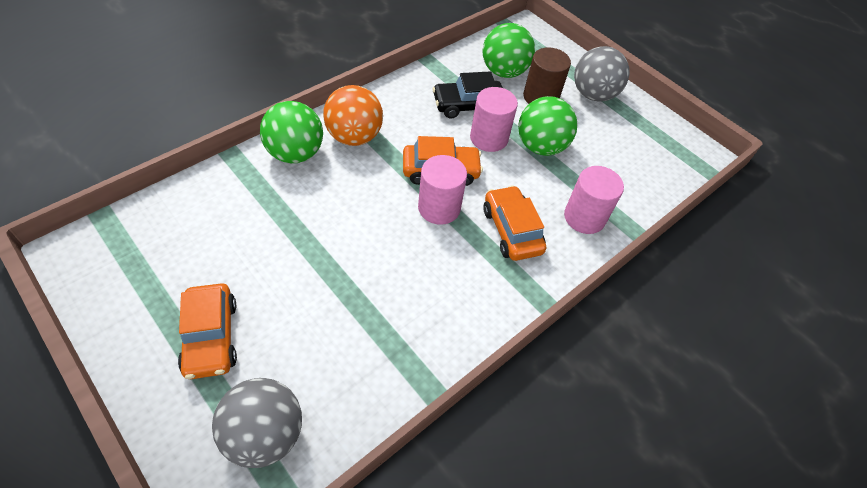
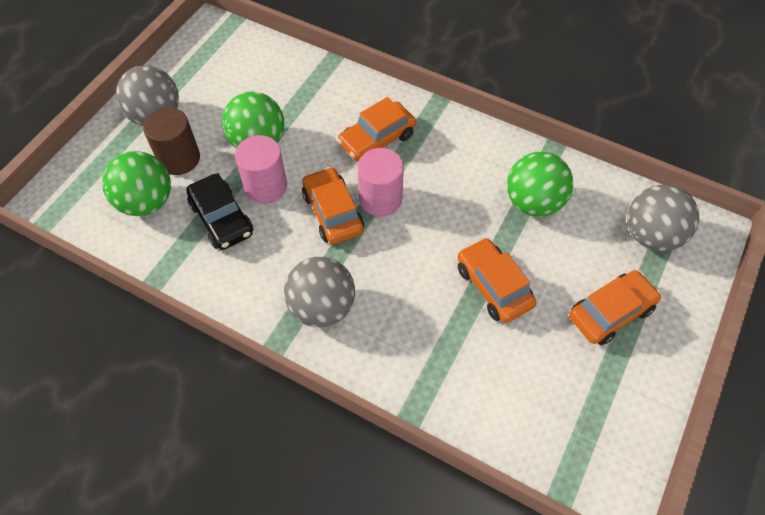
camera: 105 degrees left, 5 degrees up
(295, 153) = (375, 353): green ball -> green ball (533, 202)
(301, 253) = (493, 286): none -> orange car
(354, 136) = (322, 307): orange ball -> grey ball
(584, 217) = (334, 94): pink cylinder -> none

